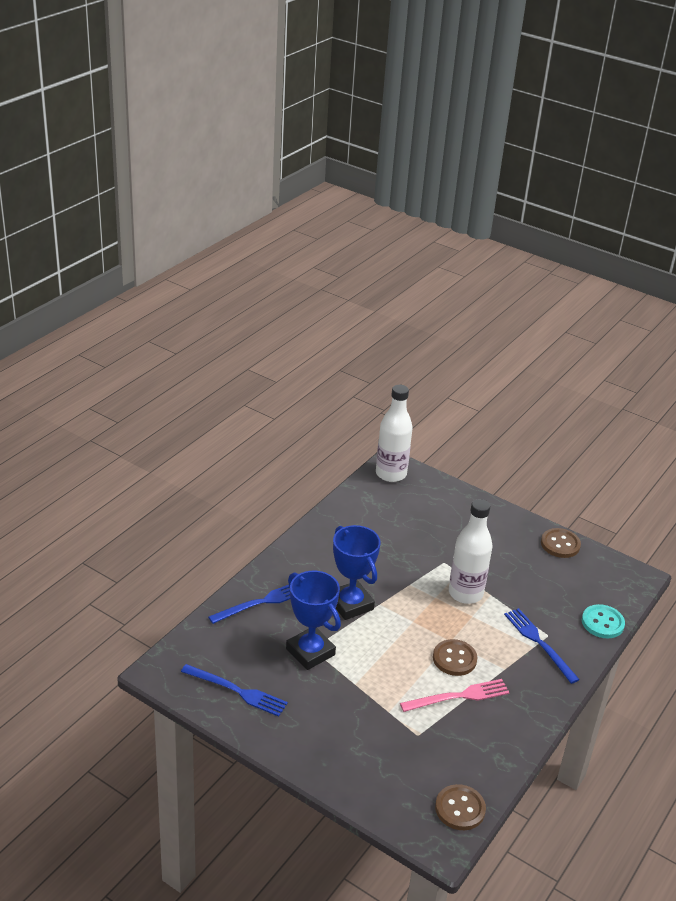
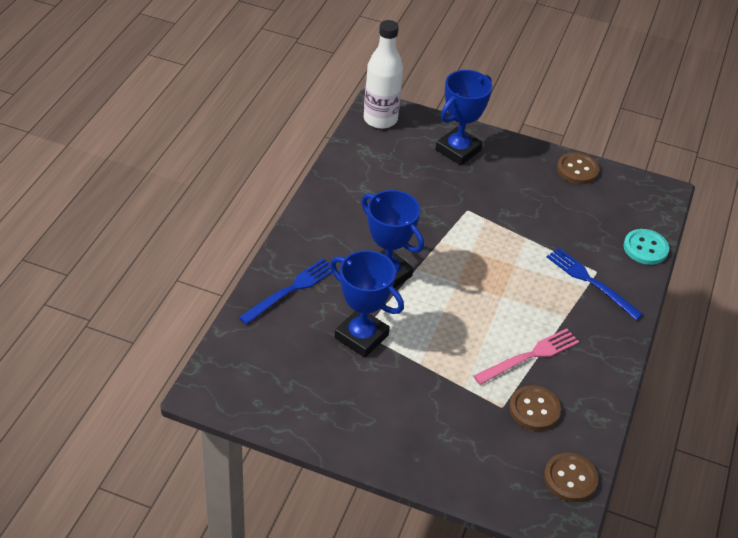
camera: 15 degrees left, 10 degrees up
(237, 691) = (298, 396): blue fork -> none
(453, 510) = (458, 150): none -> blue trophy
(454, 659) = (512, 315): brown button -> brown button (534, 409)
(465, 593) = (500, 241): white bottle -> none

